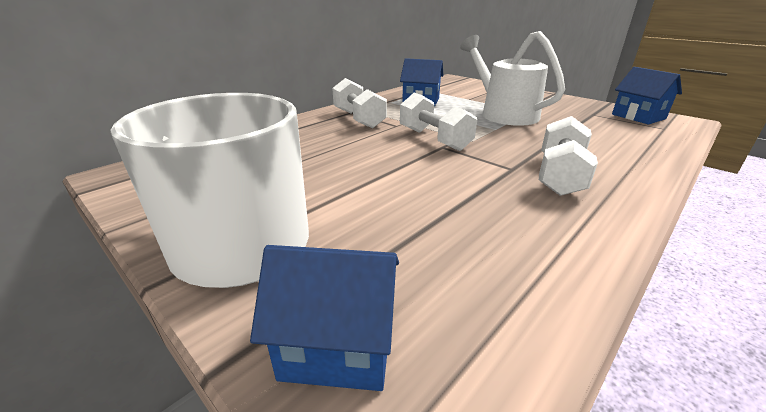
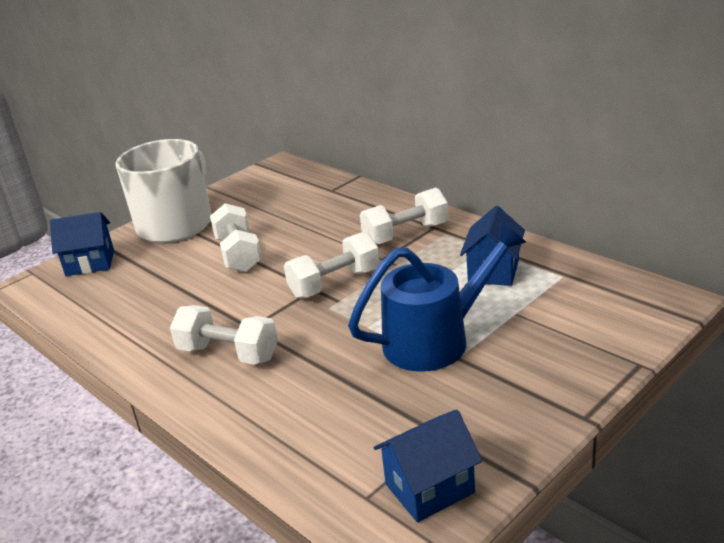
camera: 95 degrees right, 0 degrees up
(338, 346) = (90, 263): blue house -> blue house turned 75 degrees clockwise
(365, 184) = (238, 254): none -> white dumbbell
(502, 113) = (437, 339): white watering can -> blue watering can

